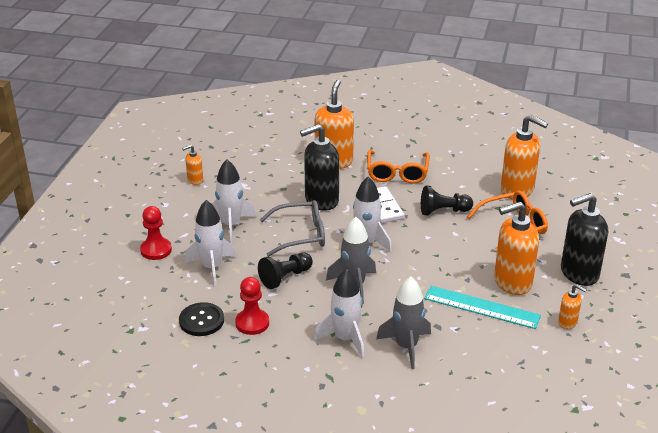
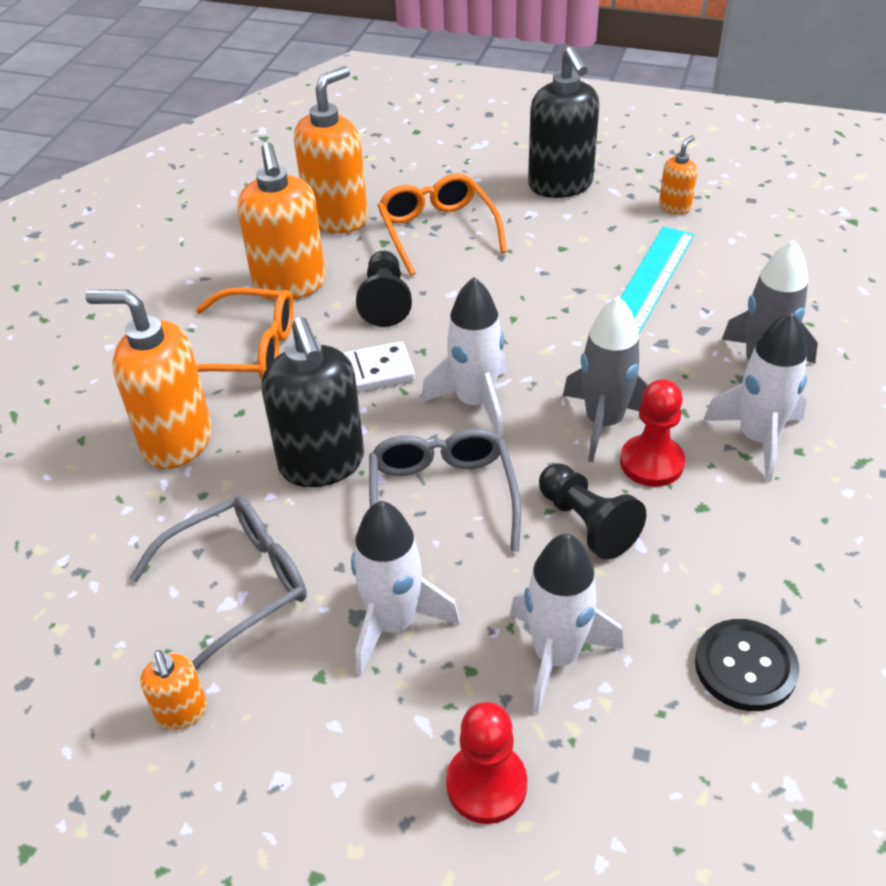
camera: 85 degrees left, 10 degrees up
(252, 323) = (738, 575): red pawn -> red pawn (651, 463)
(253, 186) = (238, 584): none -> grey glasses
(512, 282) = (585, 246): orange soap dispenser -> orange soap dispenser (290, 285)

